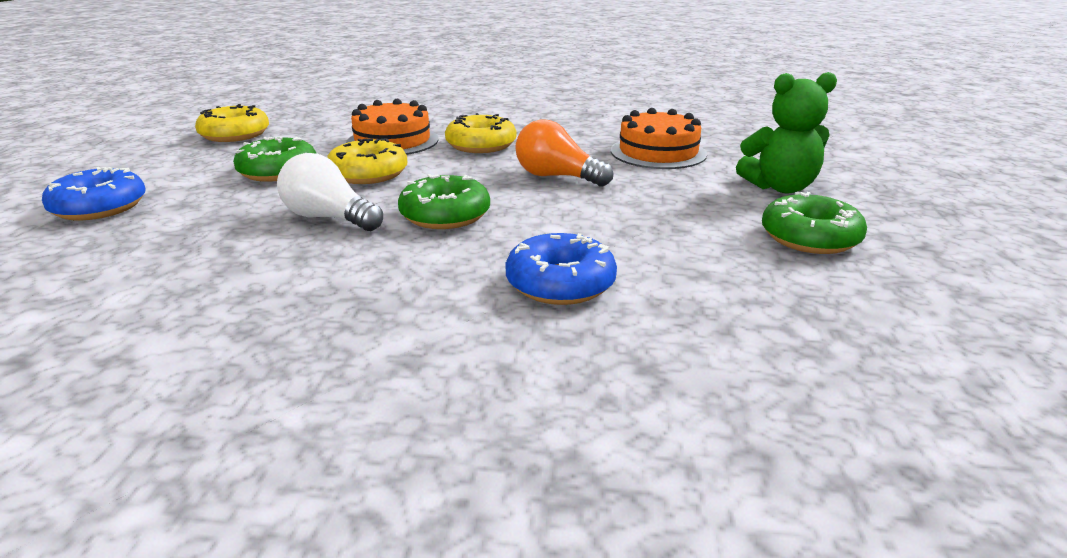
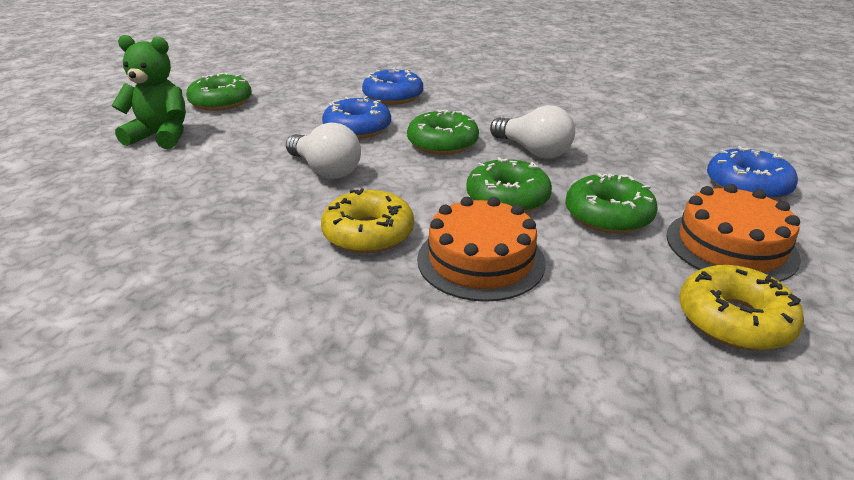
camera: 165 degrees left, 5 degrees up
(368, 174) = (507, 198): yellow donut -> green donut
(557, 177) = (325, 170): orange light bulb -> white light bulb
(566, 221) = (357, 128): none -> blue donut
(658, 152) = (187, 191): orange cake -> orange cake (731, 246)

